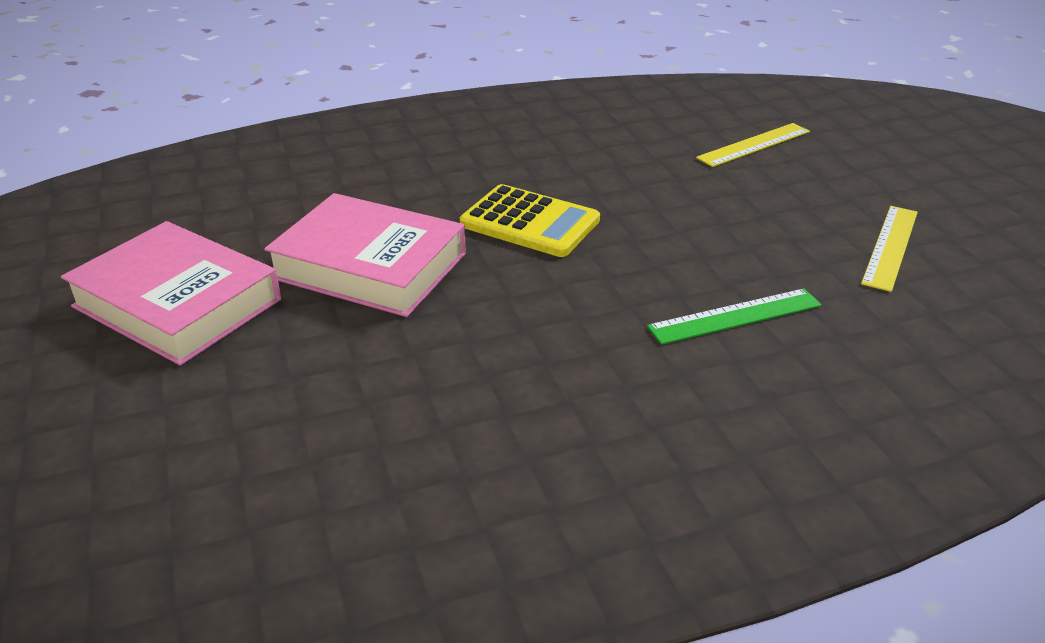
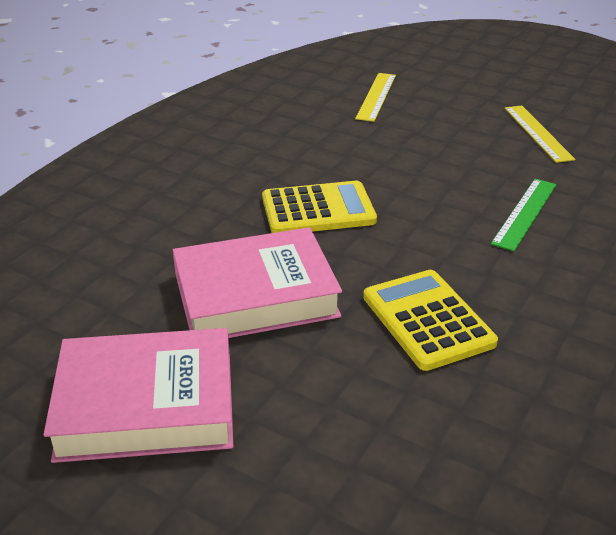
camera: 40 degrees left, 0 degrees up
(475, 359) = (427, 320): none -> yellow calculator

